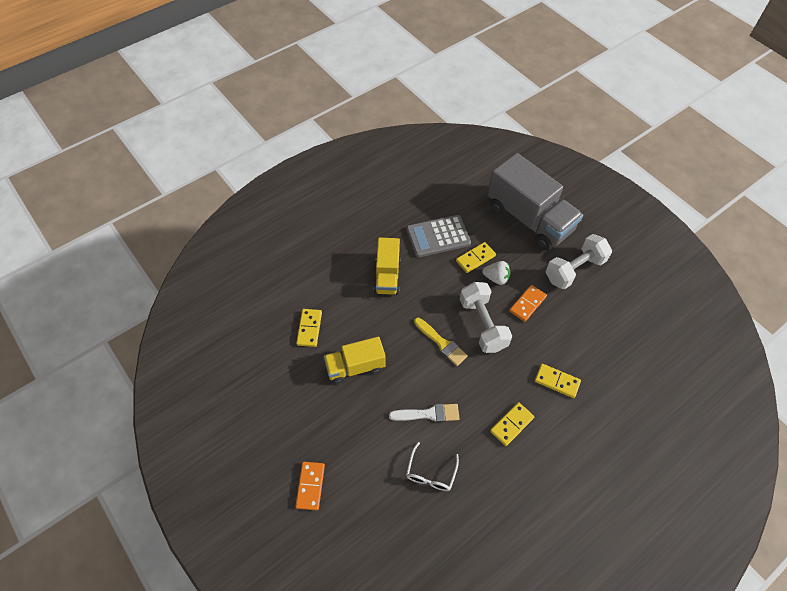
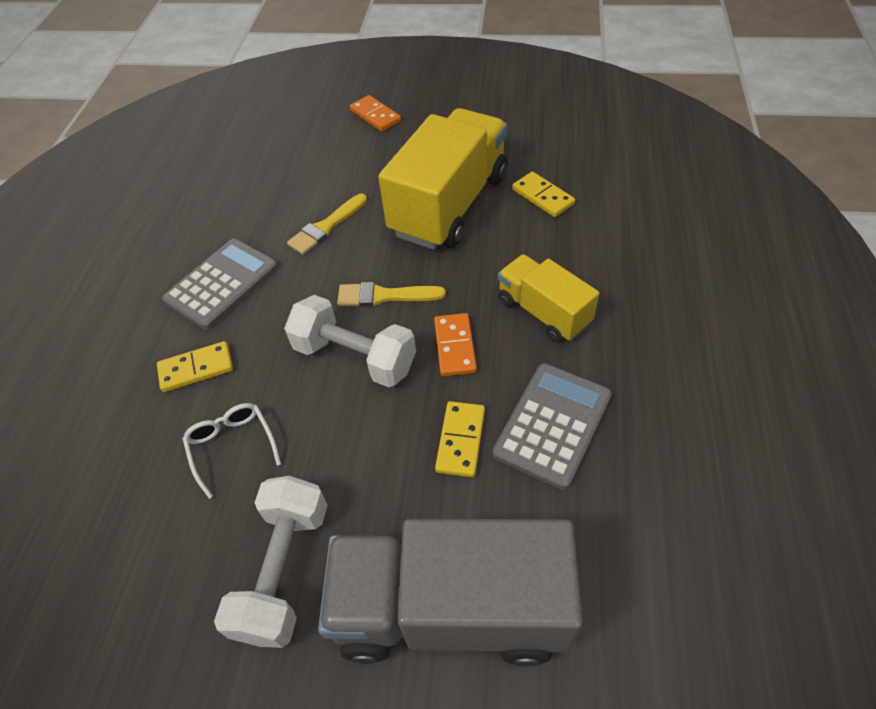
camera: 140 degrees right, 5 degrees down
(355, 367) = (449, 205): yellow truck -> yellow truck, size x1.79
(428, 414) = (326, 227): white brush -> yellow brush
(430, 473) = (276, 191): white glasses -> white glasses (232, 446)
(496, 278) = (399, 436): white strawberry -> none
(511, 424) = (222, 284): yellow domino -> grey calculator
(527, 304) = (317, 438): orange domino -> orange domino (454, 346)

